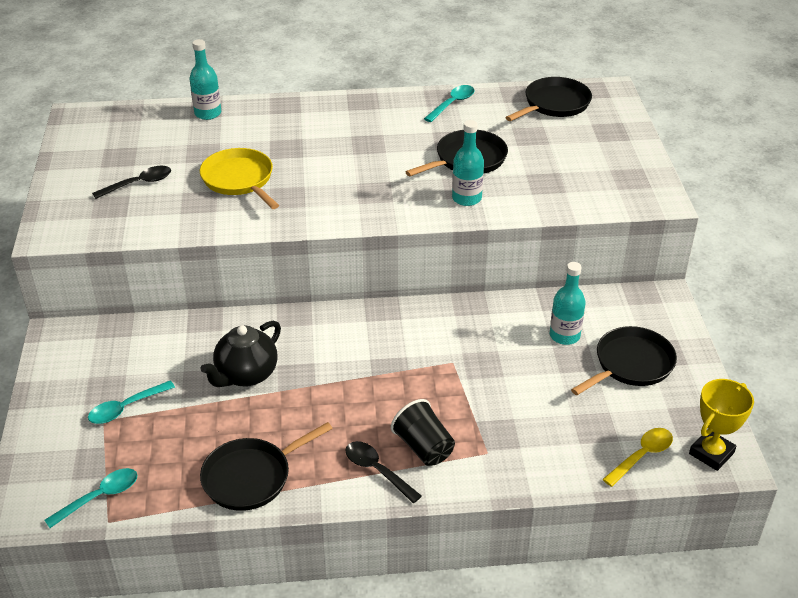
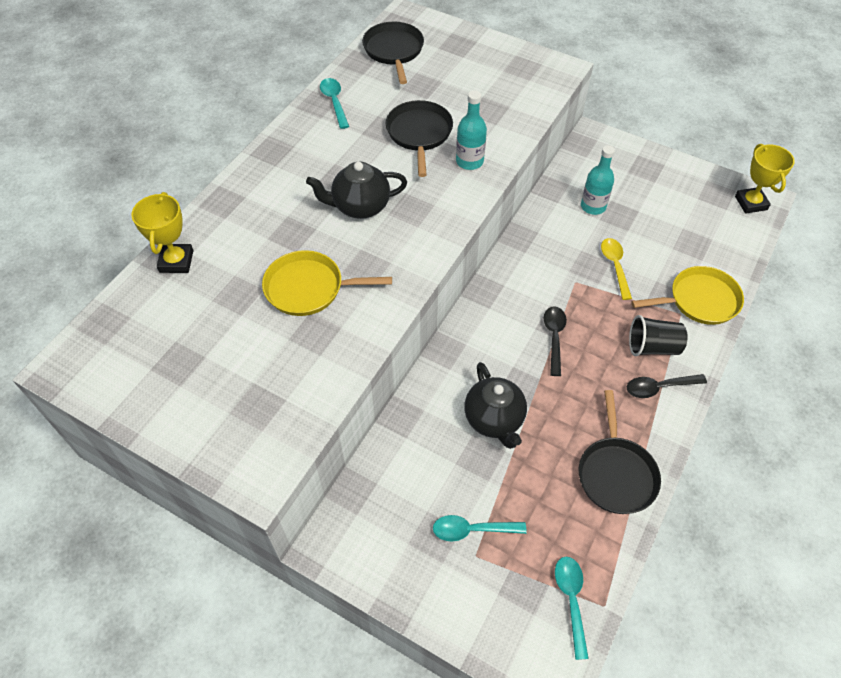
camera: 55 degrees left, 15 degrees up
(126, 408) = (472, 530): turquoise spoon -> turquoise spoon turned 90 degrees clockwise
(139, 184) = (241, 366): black spoon -> black spoon (554, 337)
(208, 113) = (176, 261): turquoise bottle -> yellow trophy
(349, 166) = (360, 207): none -> black teapot
(520, 461) = (700, 300): none -> yellow pan
(631, 364) = (645, 191): black pan -> none
(642, 456) = (733, 236): yellow spoon -> yellow spoon (615, 266)

